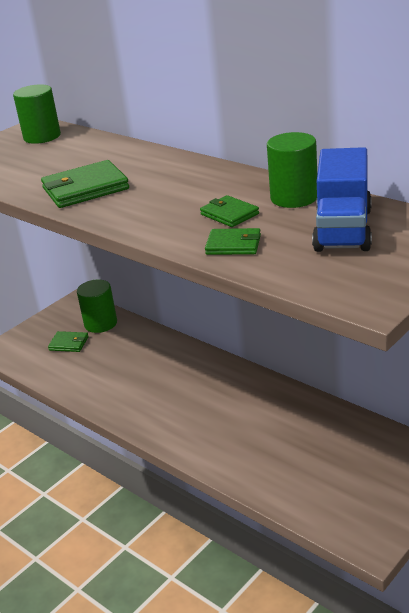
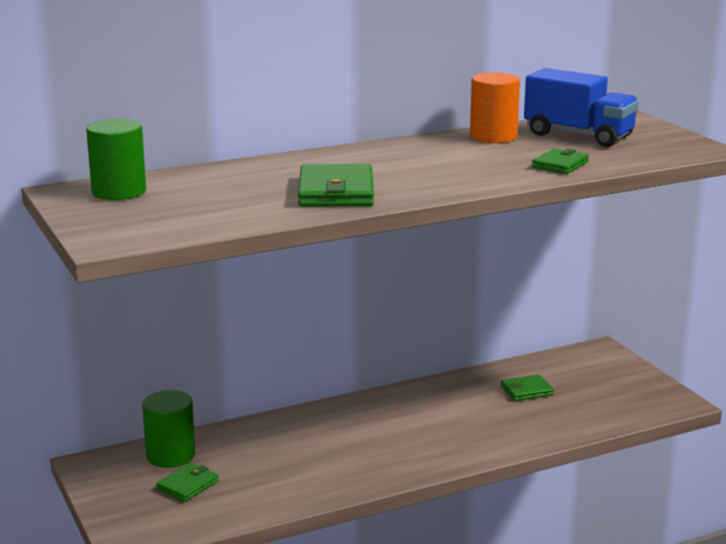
camera: 70 degrees left, 10 degrees down
(229, 214) = (494, 157): green wallet -> green wallet (526, 390)
(294, 197) = (493, 136): green cylinder -> orange cylinder

